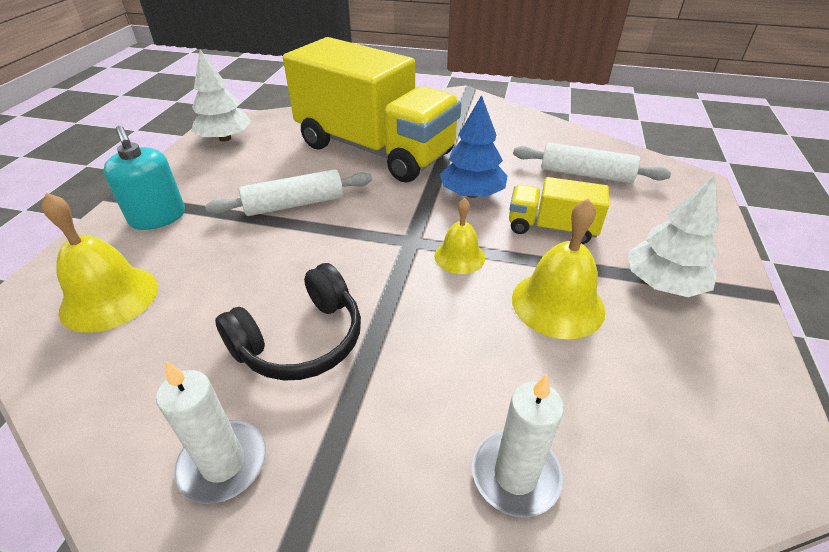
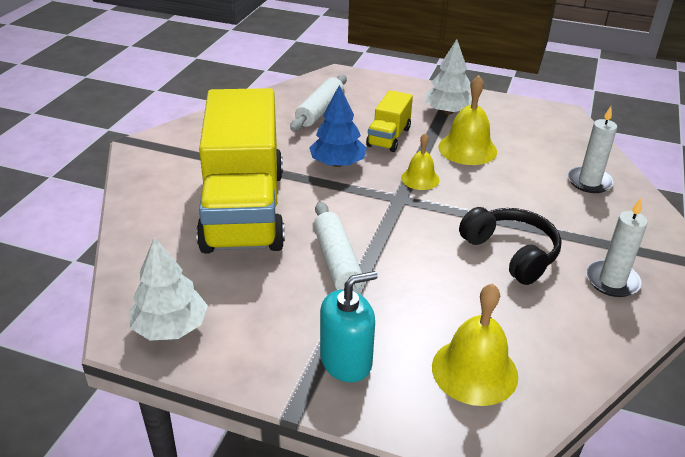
camera: 85 degrees left, 5 degrees down
(375, 150) = (244, 209): yellow truck -> yellow truck turned 135 degrees clockwise

